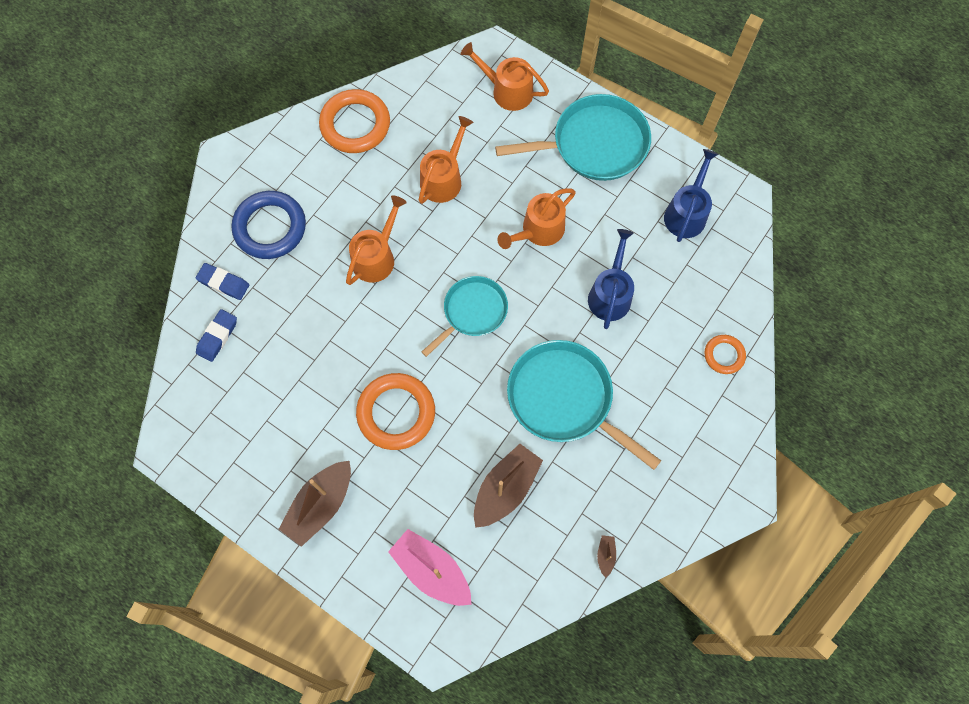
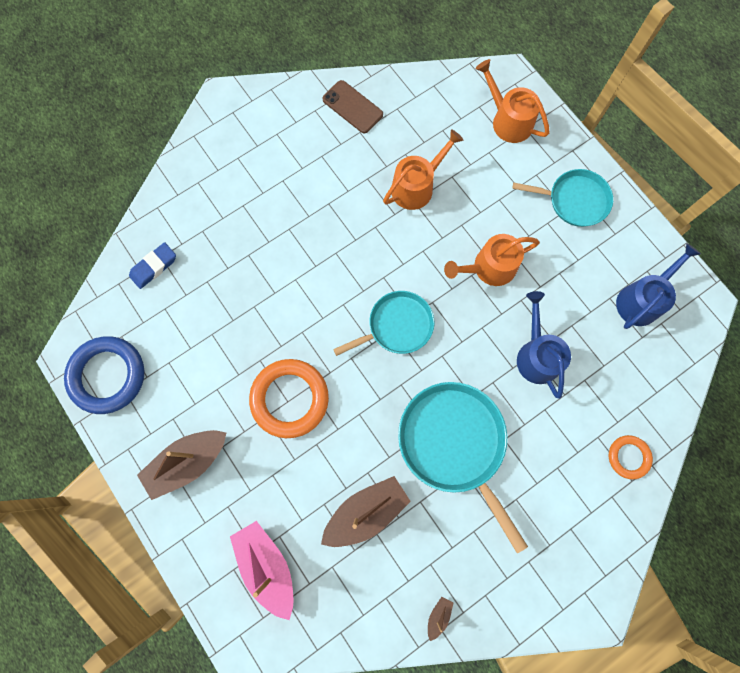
camera: 20 degrees right, 5 degrees up
(223, 283) = (178, 218): blue eraser -> none
(270, 227) = (239, 179): blue ring -> blue ring (107, 376)
(355, 124) = (352, 107): orange ring -> brown phone
(376, 257) = (326, 241): orange watering can -> none
(594, 144) = (574, 200): turquoise pan -> turquoise pan, size x0.63
(610, 294) = (536, 355): blue watering can -> blue watering can turned 45 degrees counterclockwise

